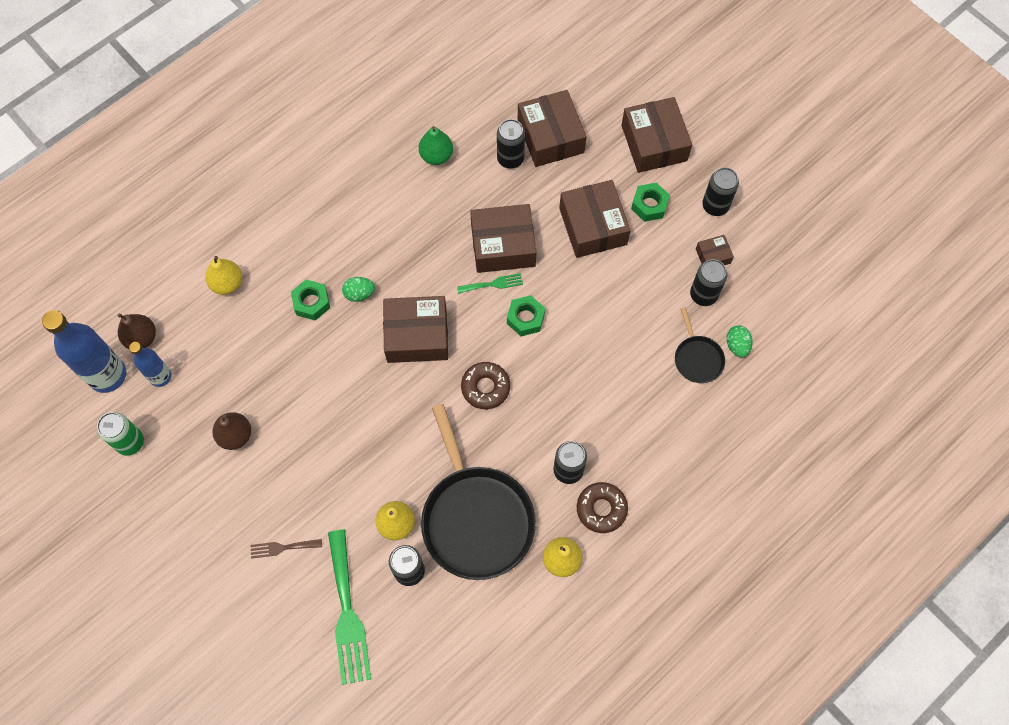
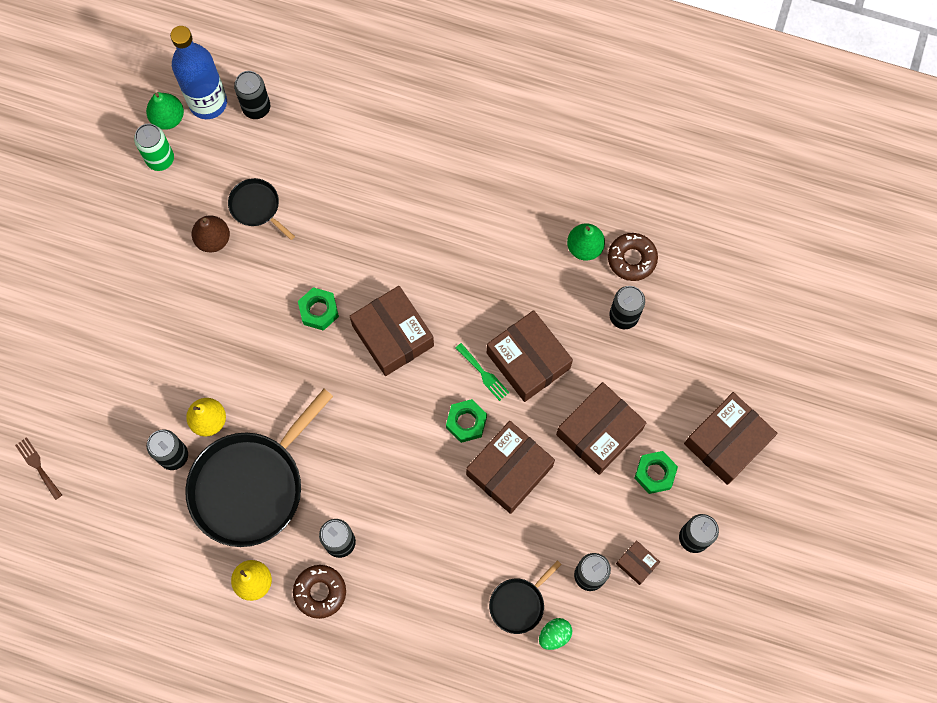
camera: 60 degrees right, 5 degrees up
(97, 416) = (168, 118): none -> green pear
(141, 338) = (256, 108): brown pear -> black can
(160, 376) = (231, 145): blue bottle -> none
(227, 283) = (347, 145): yellow pear -> none
(231, 384) = (256, 207): none -> black pan
(282, 548) = (137, 338): brown fork -> brown fork (38, 466)
(311, 302) = (371, 226): green nut -> green nut (319, 311)
(347, 613) = (110, 425): green fork -> none
(359, 294) = (404, 262): green egg -> none
(485, 387) = (377, 425): brown donut -> brown donut (632, 259)
(550, 136) = (671, 340): brown box -> brown box (509, 470)

